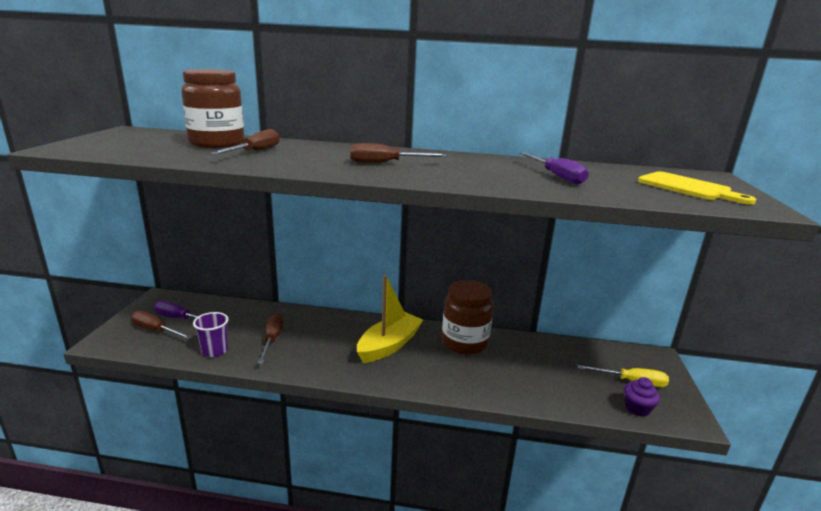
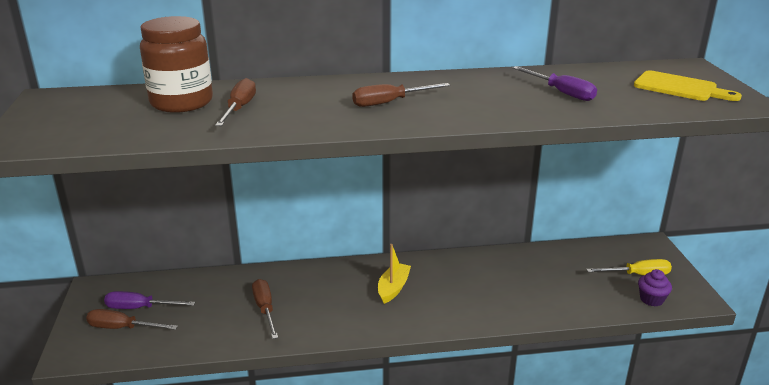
camera: 15 degrees left, 5 degrees up
(215, 350) = (209, 335): purple cup -> none
(389, 345) = (393, 288): yellow boat -> yellow boat, size x0.64
(464, 342) = (467, 268): brown jar -> none

